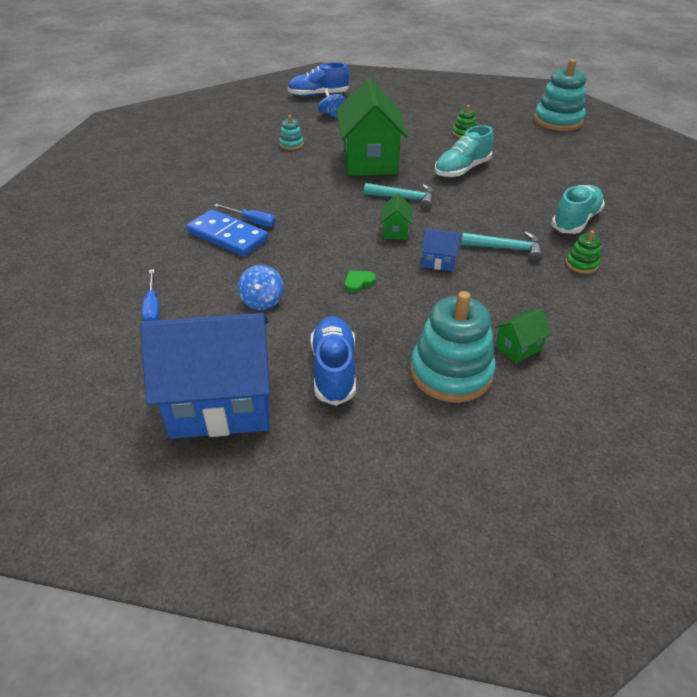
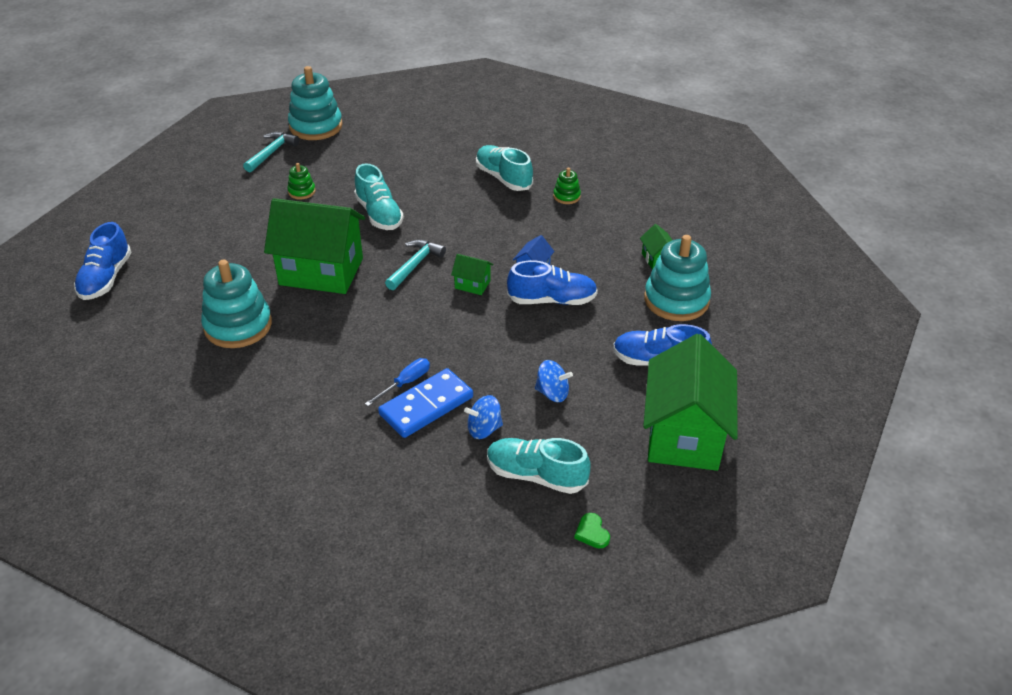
camera: 75 degrees left, 0 degrees up
(152, 307) = (536, 475): blue screwdriver -> turquoise shoe
(221, 404) = (684, 435): blue house -> green house
(291, 144) = (238, 326): turquoise stacking toy -> turquoise stacking toy, size x2.11
(331, 115) = (177, 278): blue spinning top -> blue spinning top (484, 429)
(358, 282) = (545, 325): green heart -> green heart (592, 532)
(399, 281) = (552, 300): none -> blue shoe
(507, 249) = (529, 227): turquoise hammer -> turquoise hammer (271, 152)

